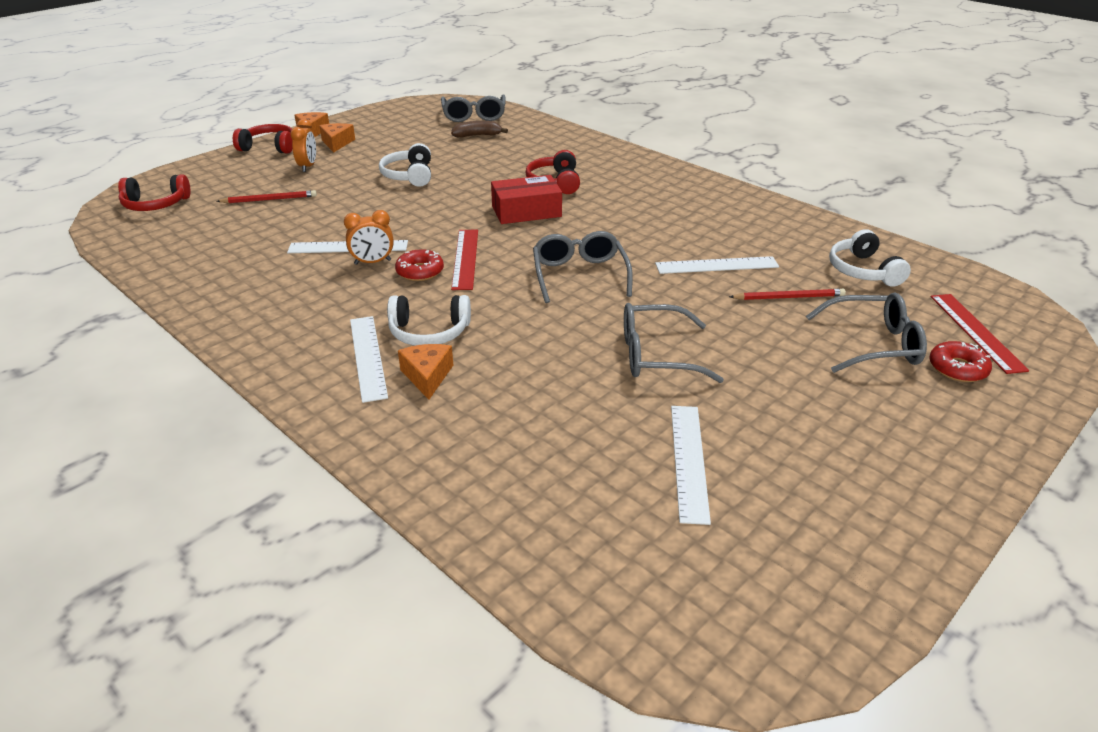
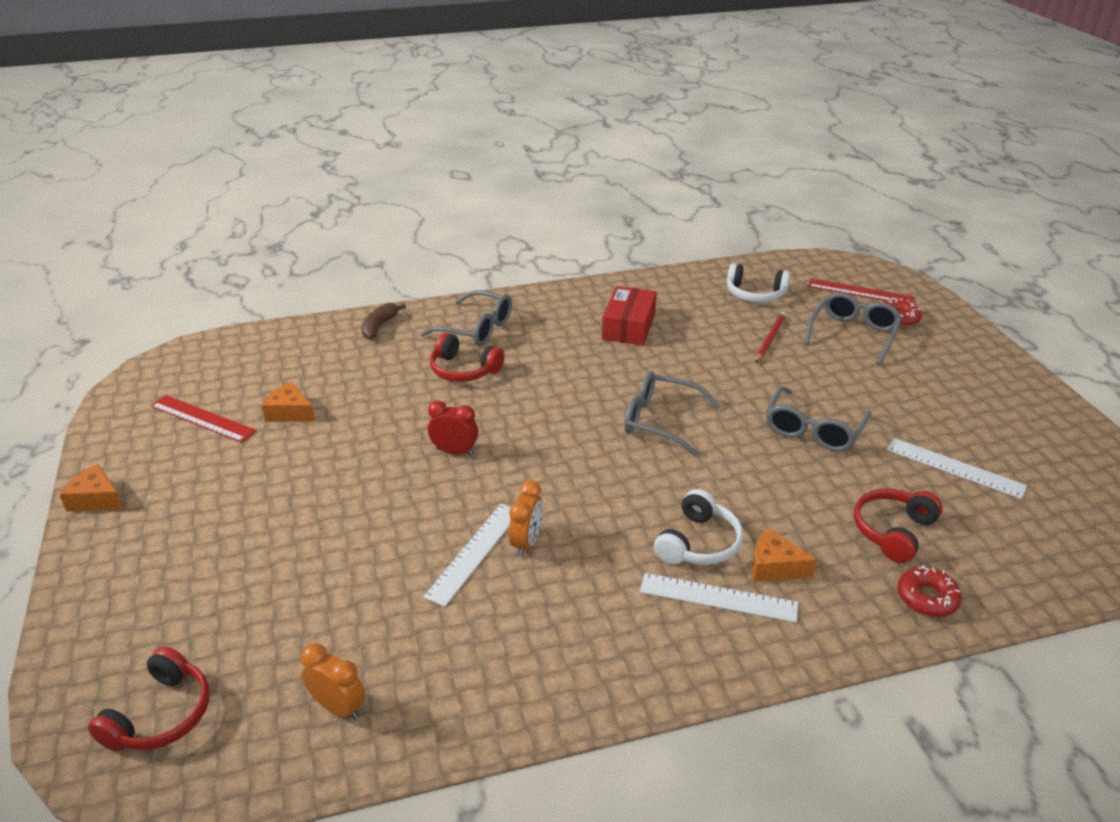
camera: 60 degrees left, 0 degrees up
(269, 147) = (98, 552): red headphones -> red headphones (893, 531)
(269, 199) = (276, 589): red pencil -> none
(308, 166) = (211, 531): orange clock -> orange clock (338, 707)
(337, 143) = (167, 487): orange cheese -> orange cheese (290, 413)
(409, 175) = (337, 457): white headphones -> none
(420, 271) = (575, 515): red donut -> red donut (927, 598)
(452, 208) = (455, 452): none -> red clock
(465, 258) = (573, 477): red ruler -> red ruler (202, 418)
(474, 116) = (228, 362): grey glasses -> grey glasses (476, 329)
(477, 135) = (288, 377): brown banana -> brown banana (379, 326)
(526, 211) = (509, 407): red box -> red box (629, 326)
(717, 265) = (698, 349): white ruler -> none

